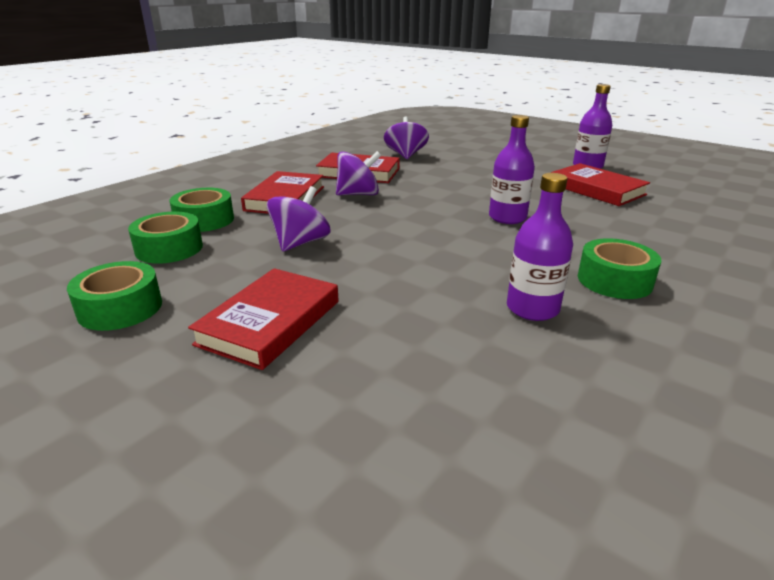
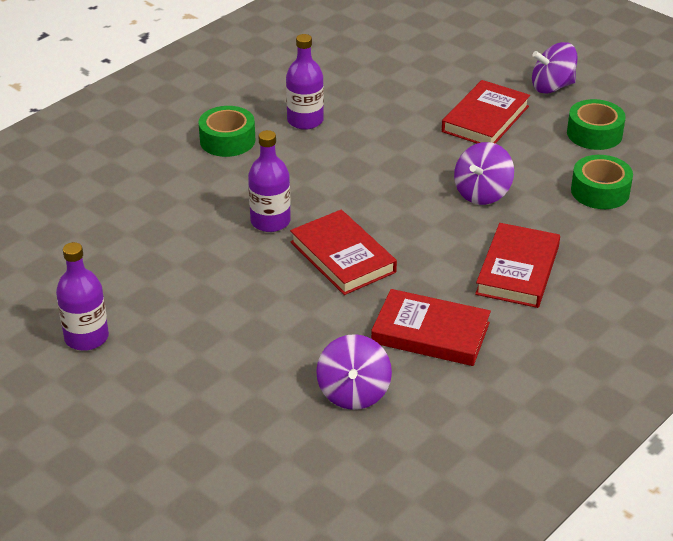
camera: 175 degrees left, 10 degrees up
(204, 220) = (591, 232): green tape -> none
(358, 194) = (430, 275): purple spinning top -> purple spinning top (552, 87)
(596, 189) = (128, 272): red book -> red book (342, 257)

